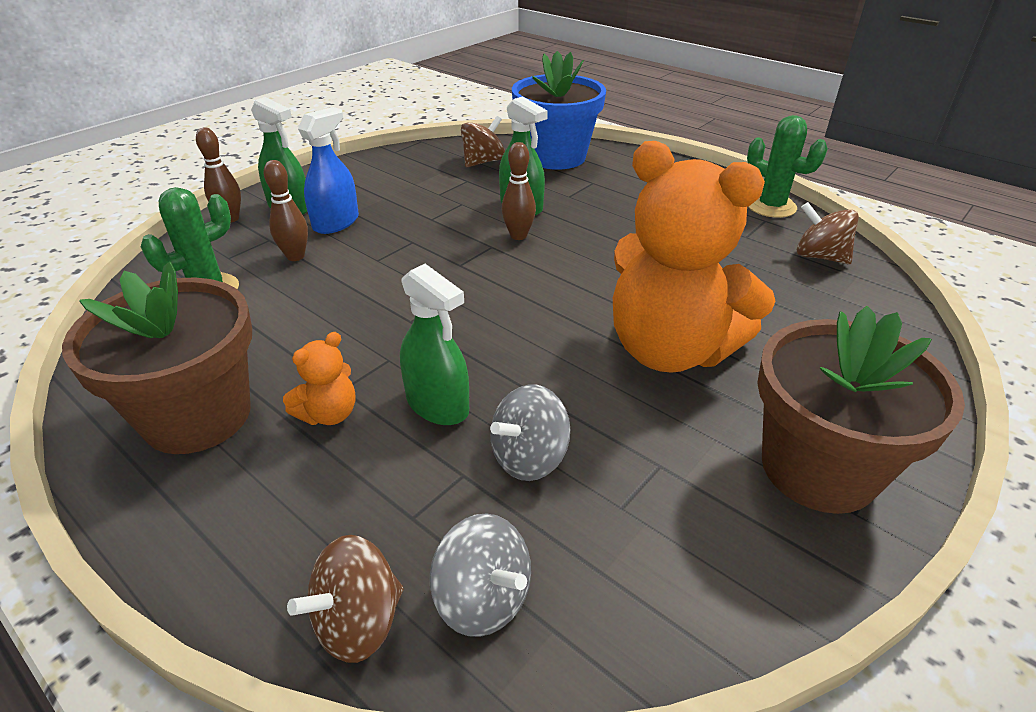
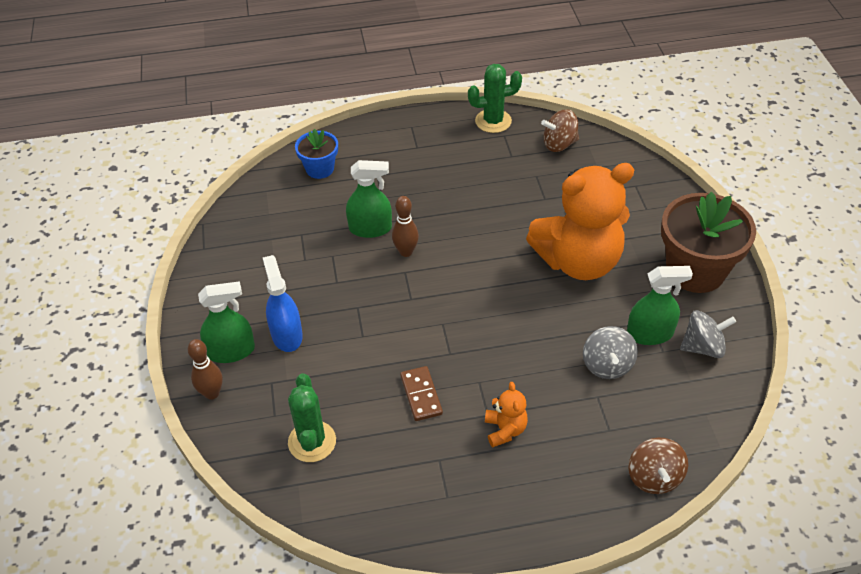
camera: 50 degrees left, 10 degrees up
(198, 416) = (454, 491): brown flower pot -> none
(295, 256) = (313, 377): brown bowling pin -> none
(329, 328) = (421, 395): none -> brown domino
(437, 404) = (538, 379): green spray bottle -> green spray bottle (649, 334)
(483, 162) = (282, 210): brown spinning top -> none
(483, 598) = (674, 428): grey spinning top -> grey spinning top (703, 347)
(556, 157) = (320, 169): blue flower pot -> blue flower pot, size x0.54

